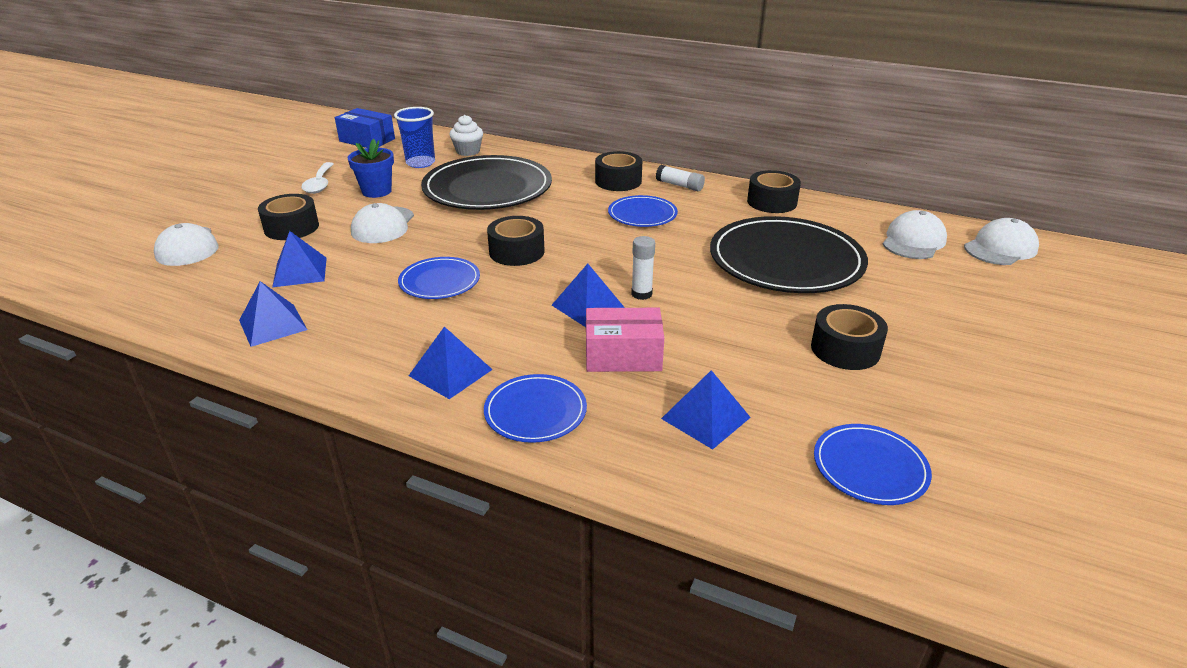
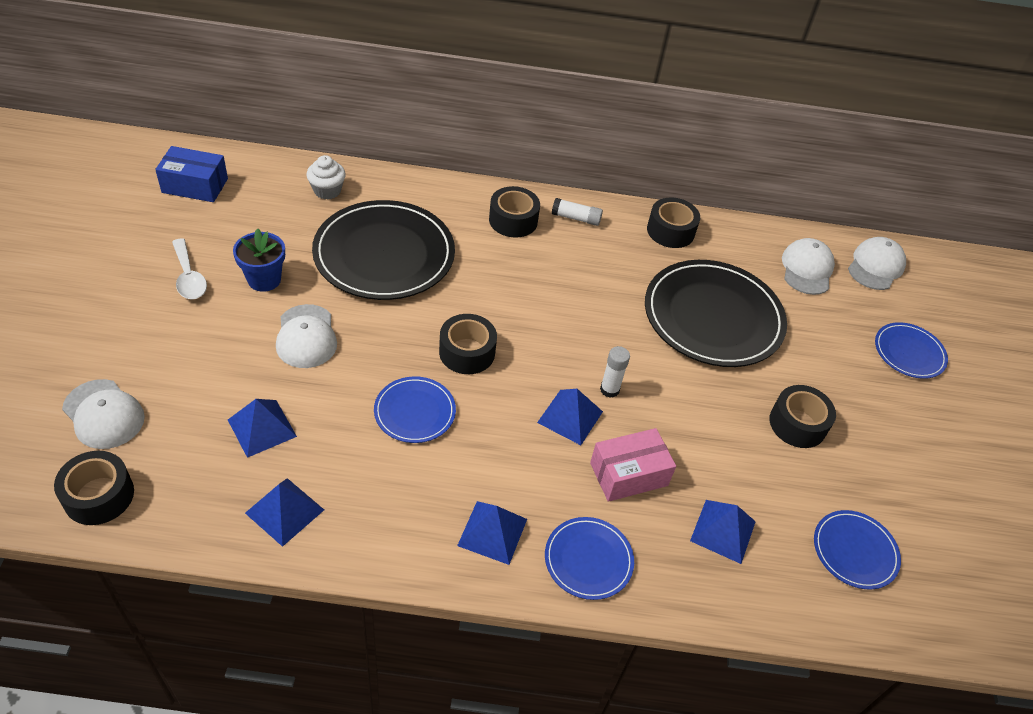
camera: 25 degrees left, 15 degrees up
(291, 227) = (205, 359): black tape -> black tape (99, 495)
(420, 163) = (285, 220): blue cup -> none
(642, 214) = (560, 271): blue plate -> blue plate (909, 352)

